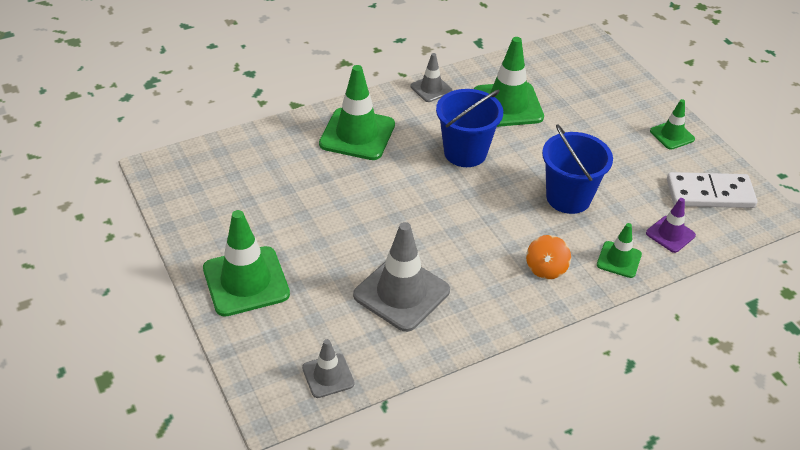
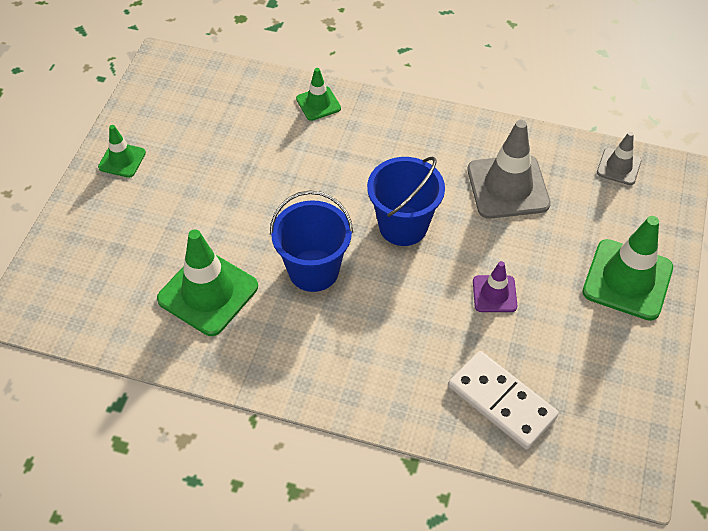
camera: 135 degrees left, 10 degrees up
(357, 134) = (389, 366): green traffic cone -> none
(431, 89) = (252, 370): grey traffic cone -> none
(546, 268) = (378, 132): orange spinning top -> none
(568, 197) = (286, 170): blue bucket -> blue bucket (403, 226)
(670, 234) = (255, 94): purple traffic cone -> purple traffic cone (494, 294)
(710, 193) = (178, 99): white domino -> white domino (501, 402)

